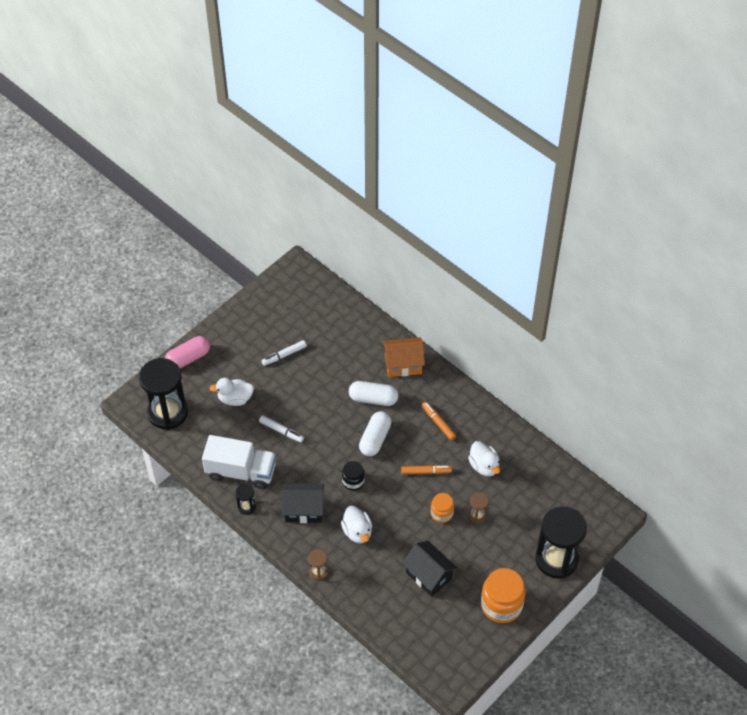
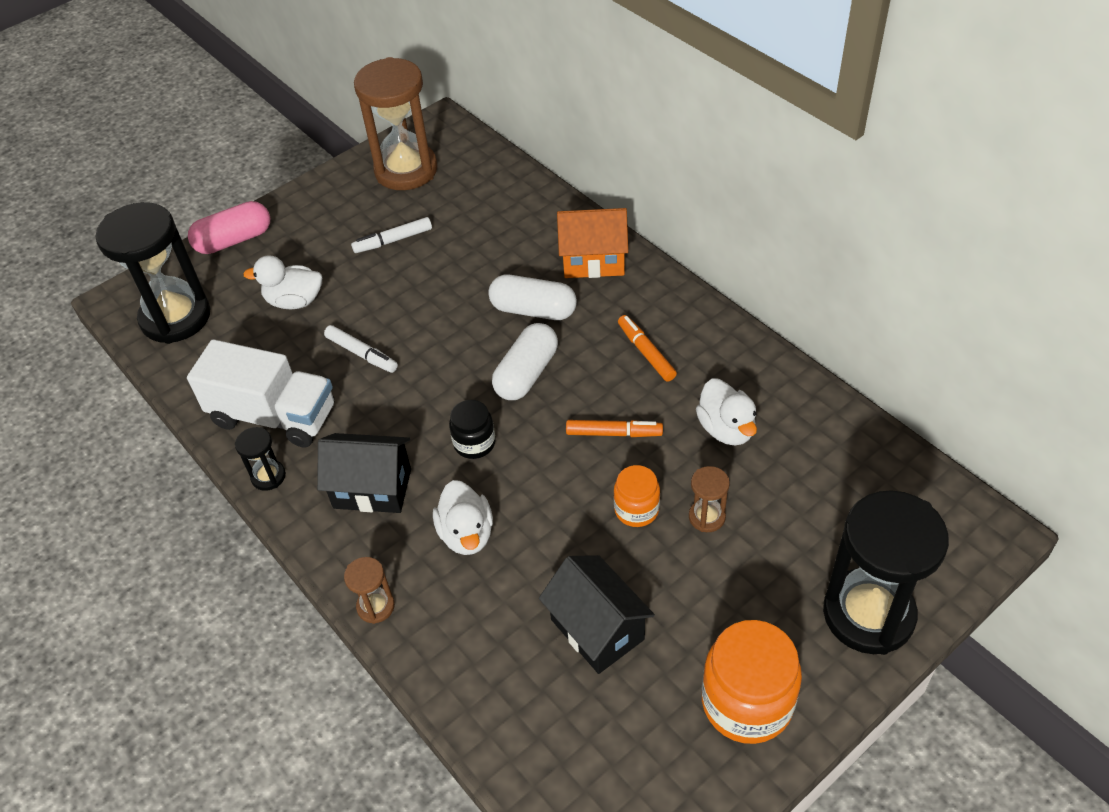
camera: 10 degrees right, 5 degrees down
(282, 304) = (406, 170): none -> brown hourglass

